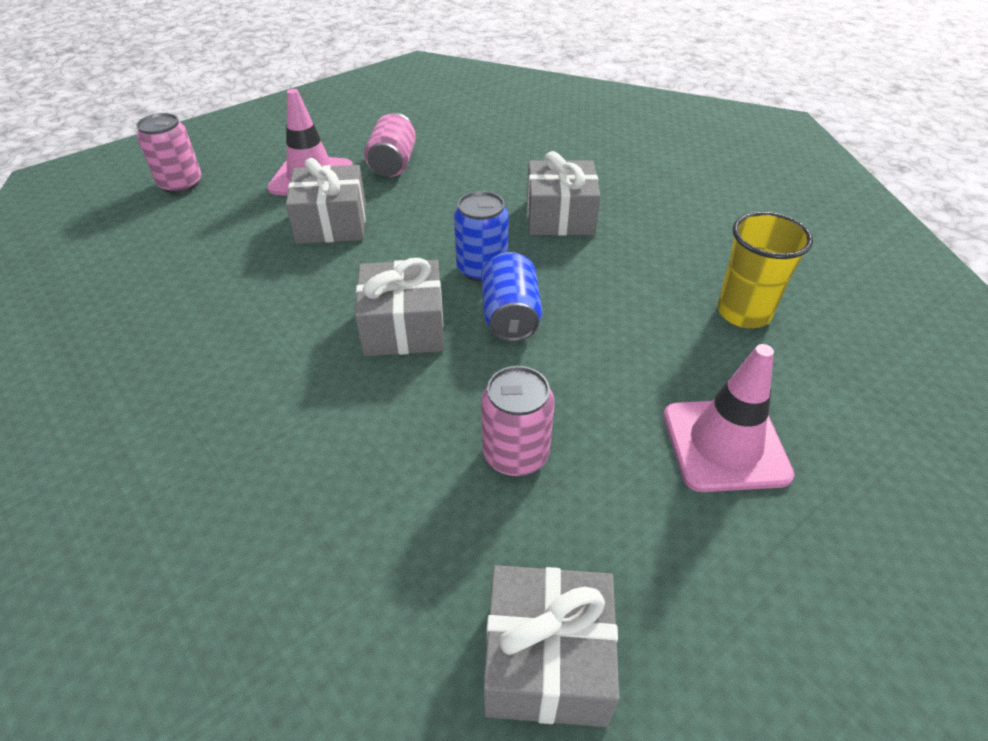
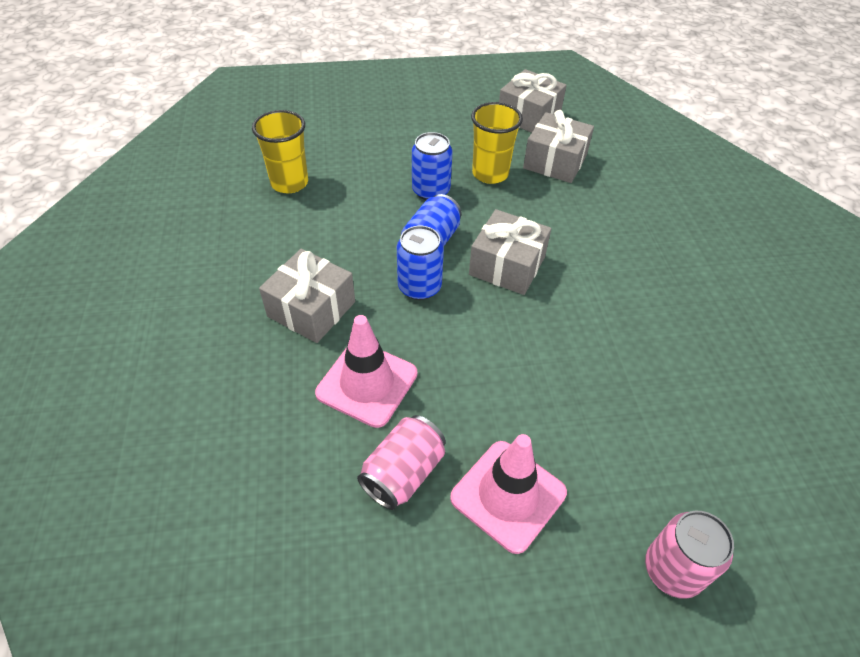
camera: 150 degrees left, 5 degrees up
(332, 223) = (515, 401): grey gift -> grey gift (555, 161)
(515, 454) = (490, 174): pink can -> yellow cup
(572, 382) = (431, 191): none -> blue can
(725, 444) = (387, 138): pink traffic cone -> pink traffic cone (367, 383)

